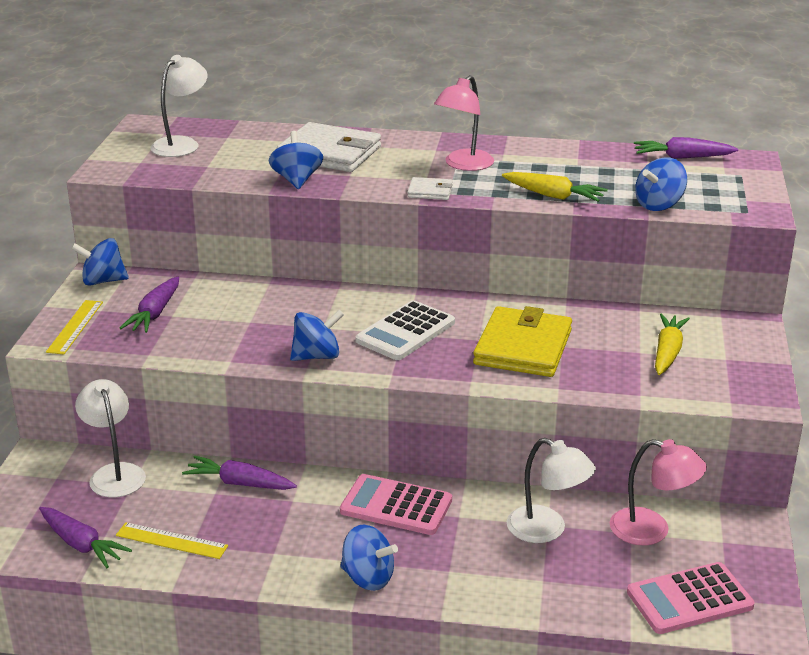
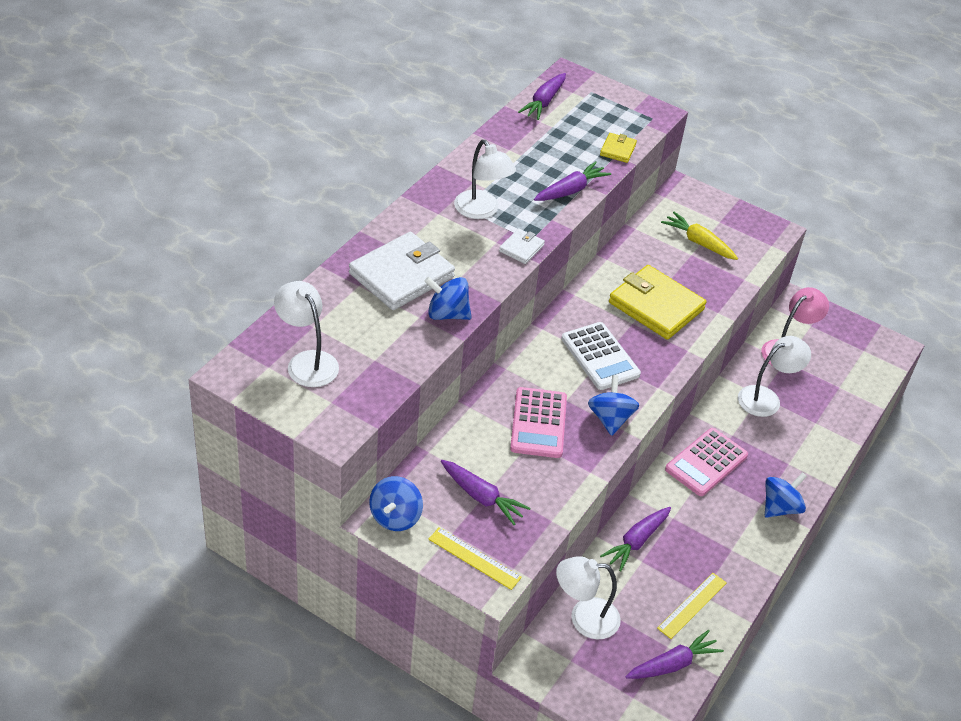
camera: 70 degrees left, 15 degrees up
(463, 165) = (481, 211): pink lamp -> white lamp
(554, 196) = (571, 190): yellow carrot -> purple carrot
(659, 205) = (618, 150): blue spinning top -> yellow wallet
(689, 599) = (858, 366): pink calculator -> pink calculator (538, 423)

